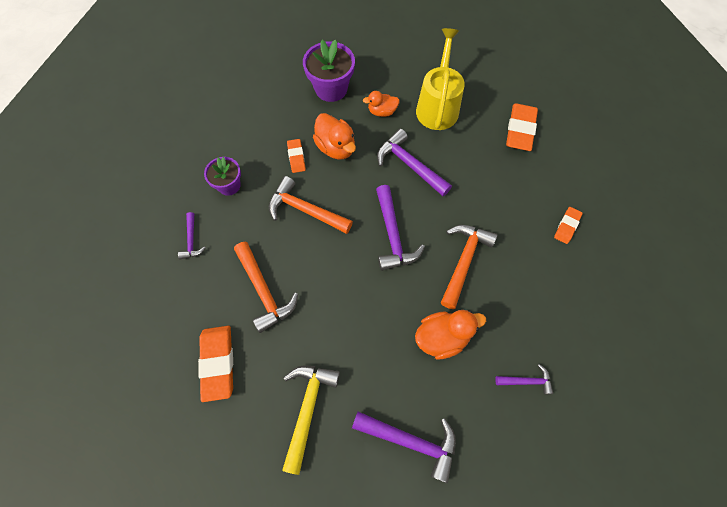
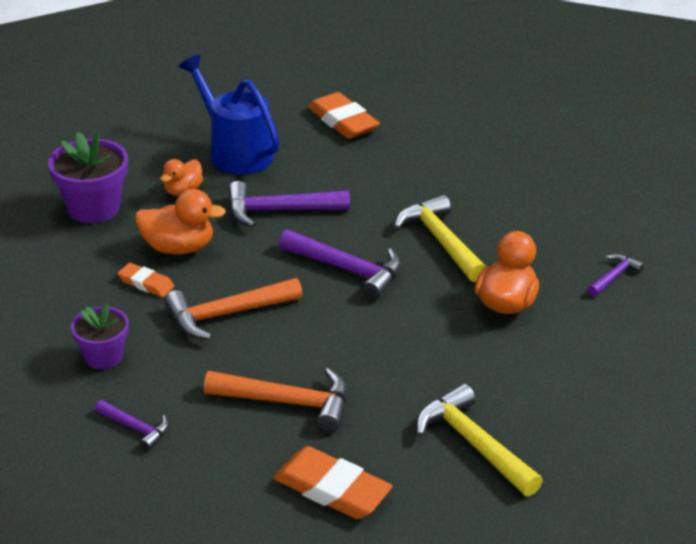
camera: 50 degrees left, 30 degrees down
(411, 441) = (592, 387): purple hammer -> none
(437, 106) = (235, 152): yellow watering can -> blue watering can
(464, 261) = (440, 241): orange hammer -> yellow hammer
(567, 226) = (487, 159): orange eraser -> none

